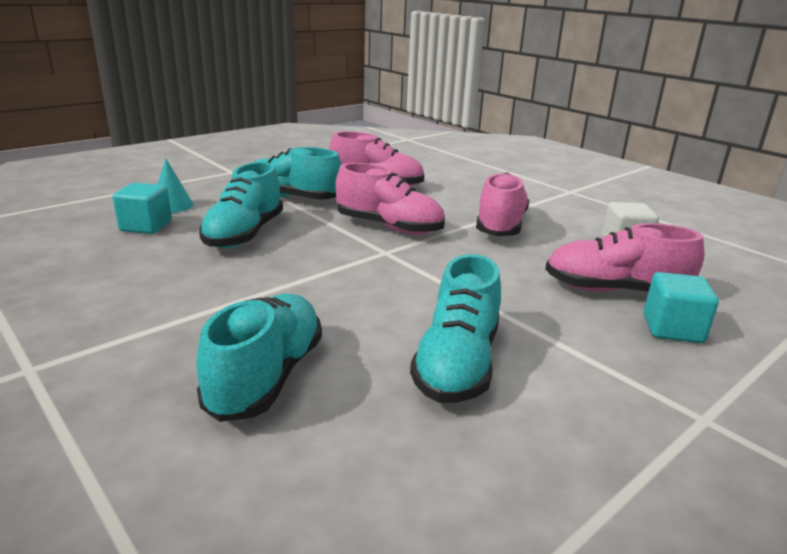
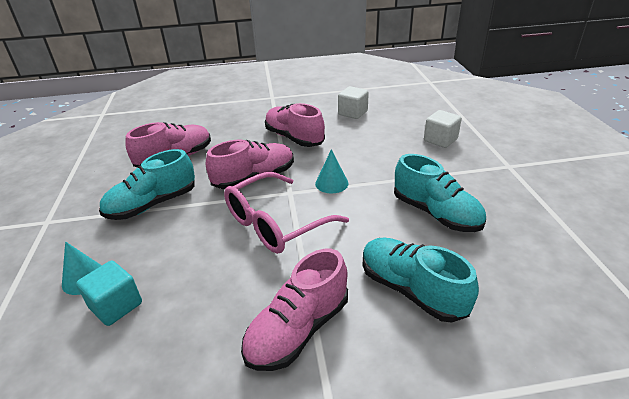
camera: 55 degrees left, 10 degrees up
(244, 234) = (197, 248): turquoise shoe -> none
(320, 259) = (276, 223): none -> pink glasses
(434, 271) = (331, 183): none -> turquoise cone
(614, 290) = (396, 138): pink shoe -> pink shoe (298, 329)
(672, 329) = (440, 140): turquoise cube -> white cube

